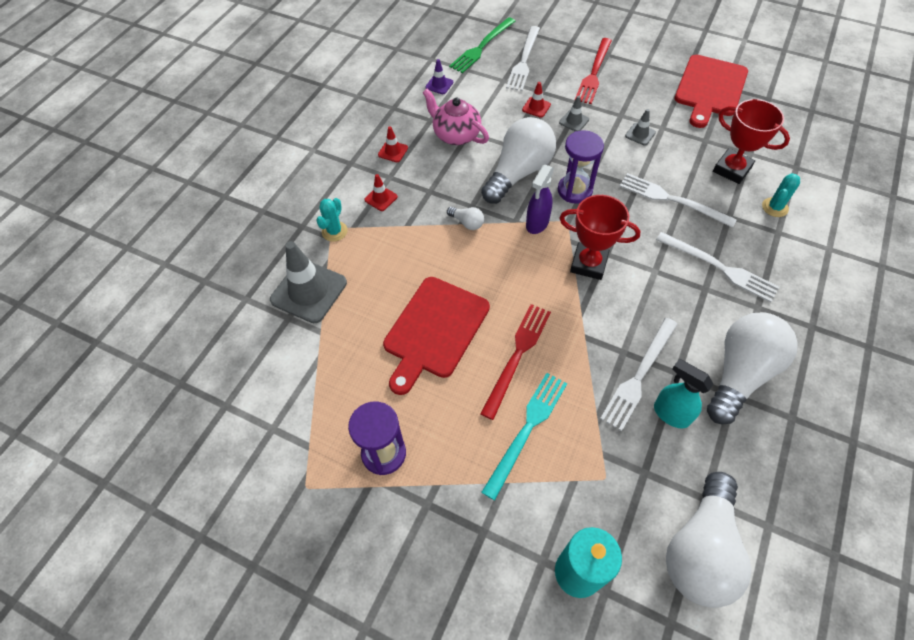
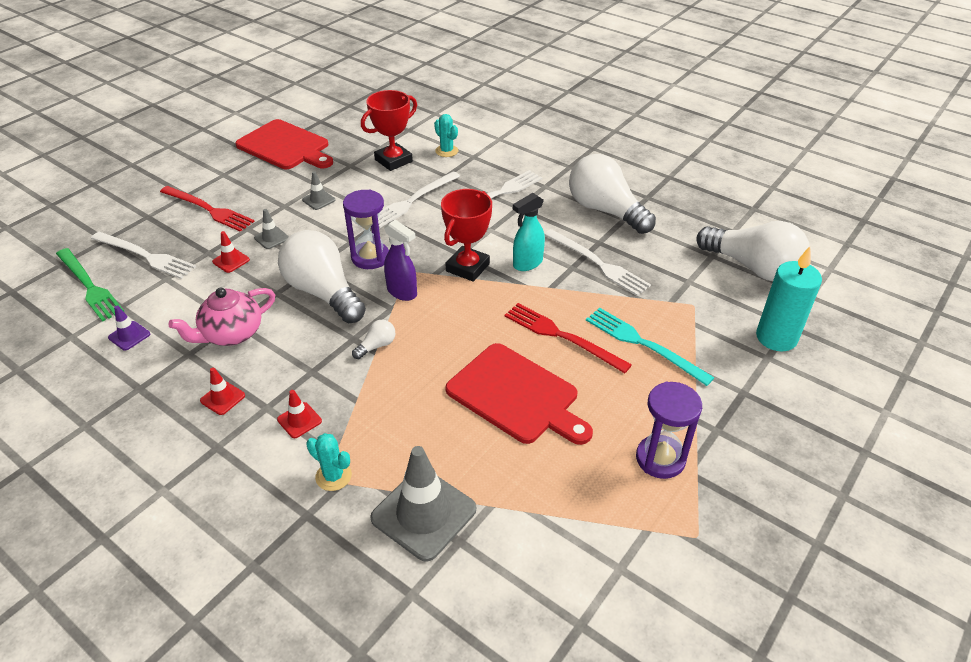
camera: 80 degrees left, 15 degrees down
(670, 414) = (637, 255): turquoise spray bottle -> turquoise spray bottle (527, 263)

